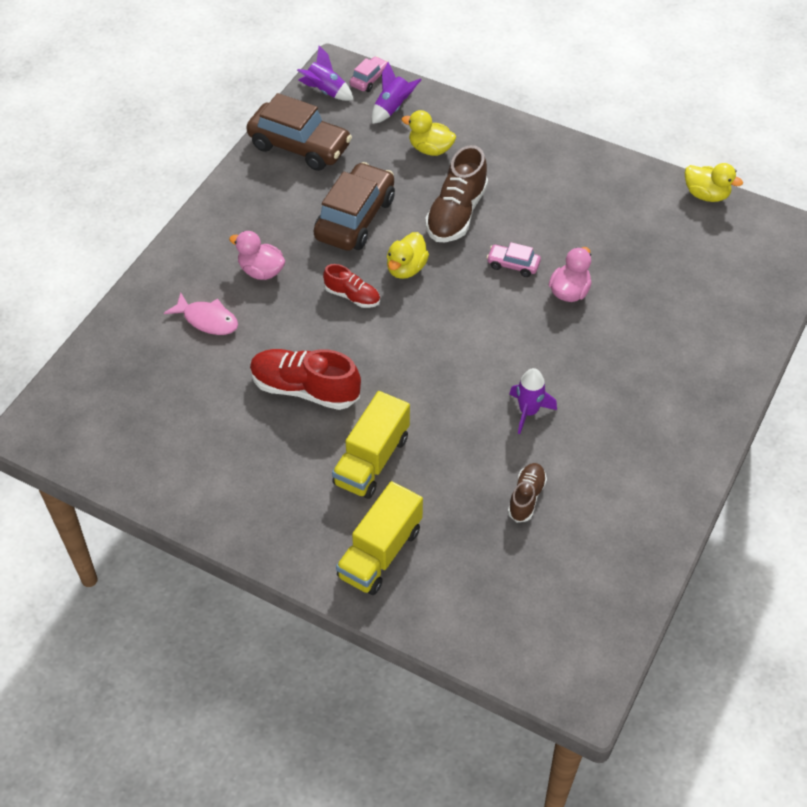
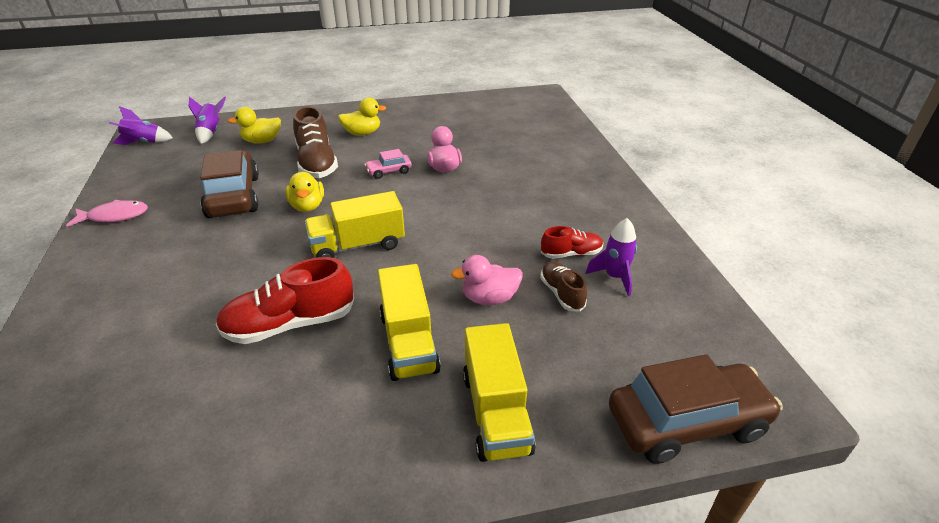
camera: 40 degrees left, 15 degrees down
(207, 320) = (135, 323): pink fish -> pink fish (115, 216)
(261, 271) = (169, 263): pink duck -> pink duck (489, 298)
(299, 146) = (144, 177): brown car -> brown car (686, 422)
(352, 296) = (276, 241): red shoe -> red shoe (571, 254)
(369, 79) = (177, 126): pink car -> none
(411, 342) = (357, 245): none -> yellow truck
(528, 412) = (497, 242): purple rocket -> purple rocket (614, 277)
(706, 195) = (470, 98): yellow duck -> yellow duck (362, 133)

